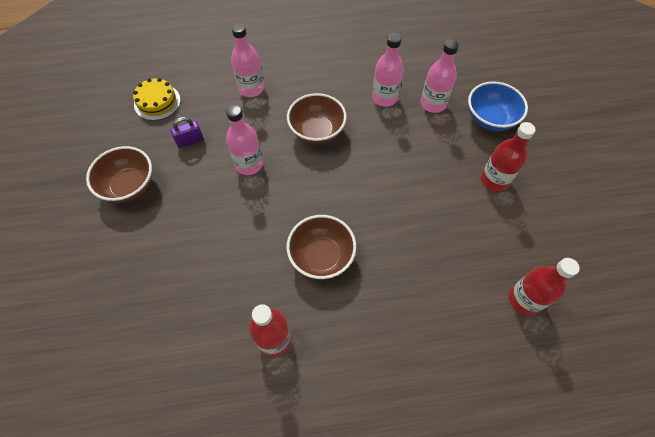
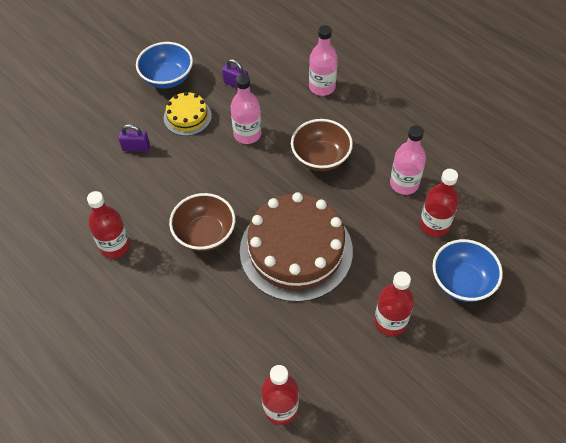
camera: 55 degrees right, 5 degrees down
(129, 185) = (167, 78): brown bowl -> blue bowl
(157, 102) = (253, 40): yellow cake -> yellow cake (187, 117)
(181, 256) = (136, 148): none -> purple padlock
(389, 200) = (296, 250): none -> brown cake
(433, 104) = (434, 225): pink bottle -> red bottle

